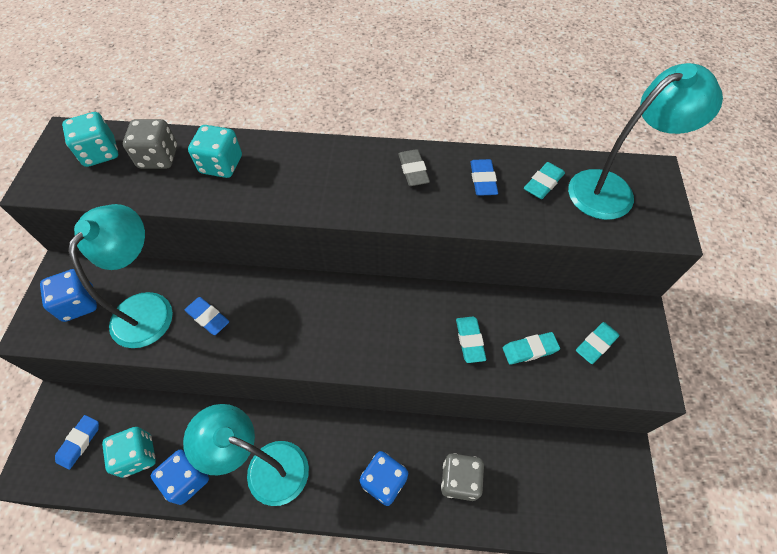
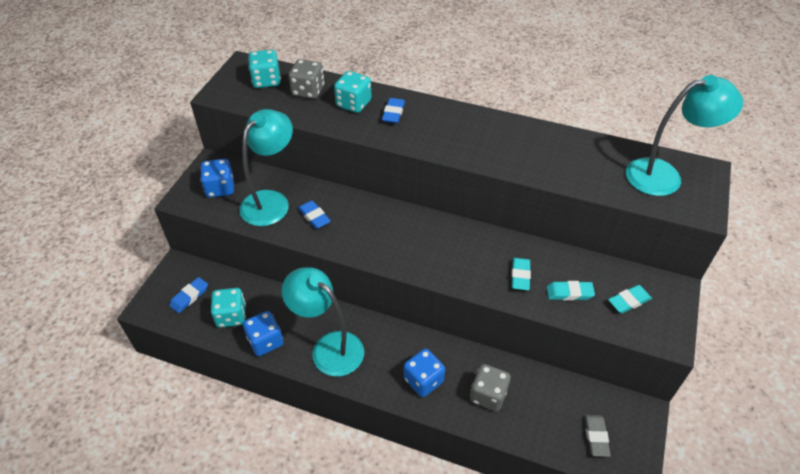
camera: 15 degrees right, 10 degrees down
(413, 170) = (502, 133): grey eraser -> grey eraser (596, 437)
(483, 180) = (556, 150): blue eraser -> blue eraser (393, 113)
(543, 183) = (606, 161): turquoise eraser -> none

